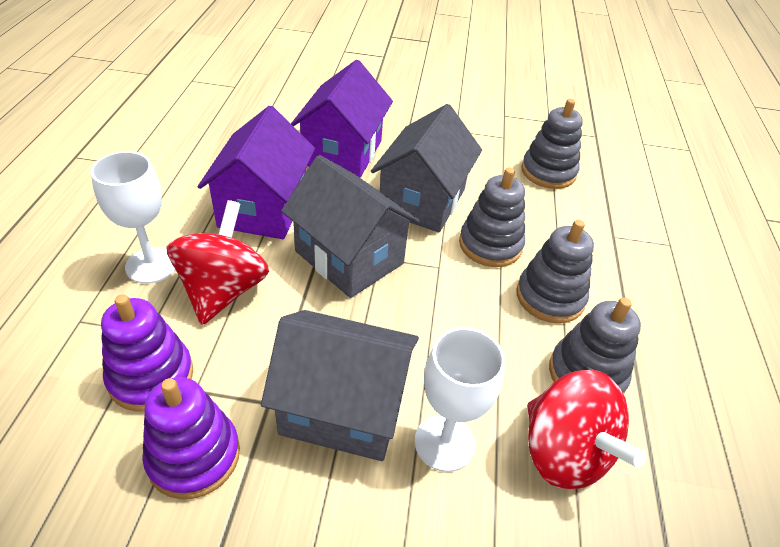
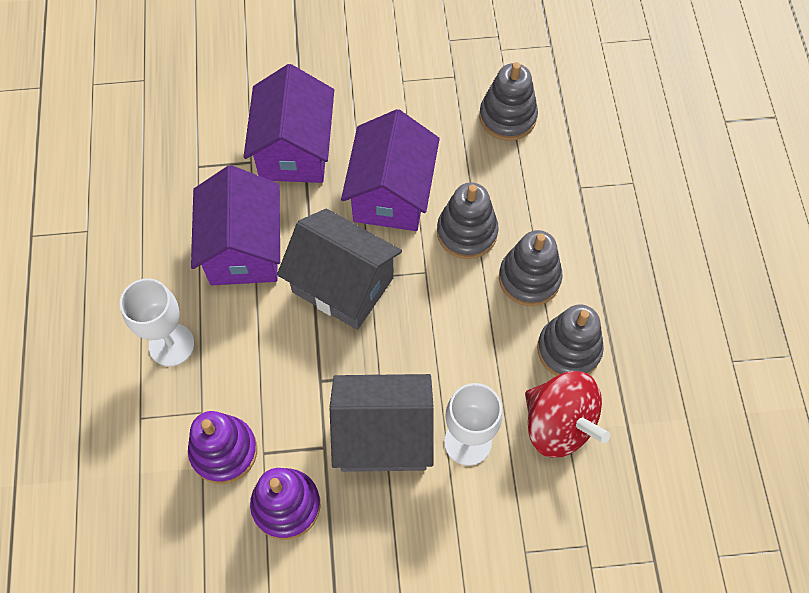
camera: 10 degrees left, 20 degrees up
(223, 290) = (246, 353): red spinning top -> none
(422, 200) = (391, 194): grey house -> purple house

